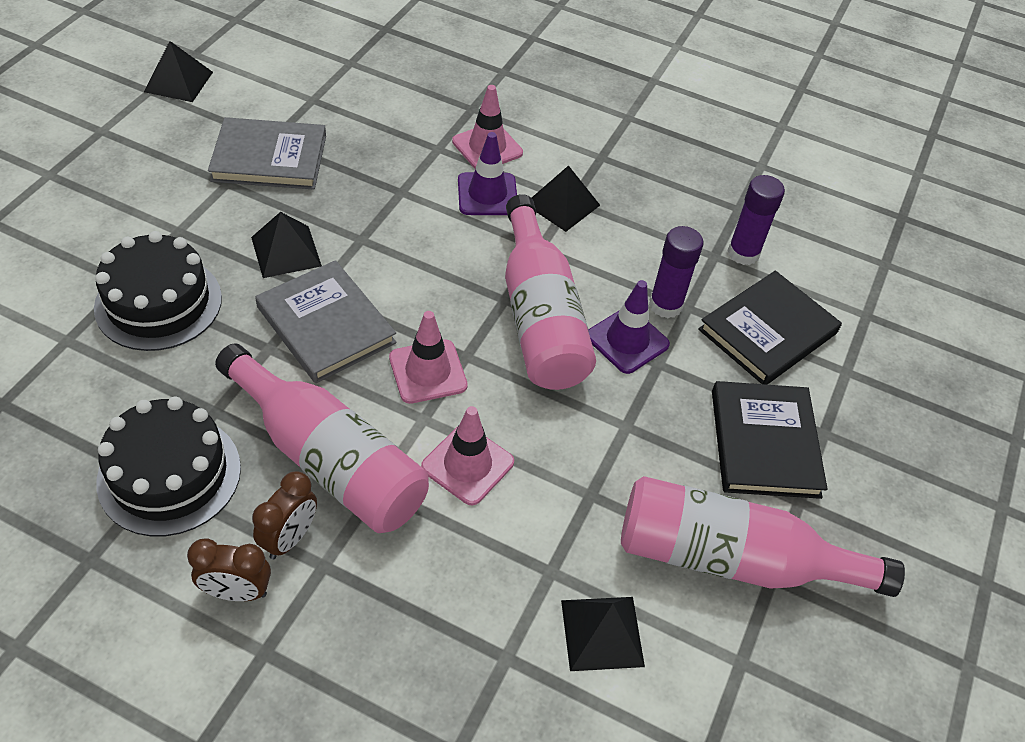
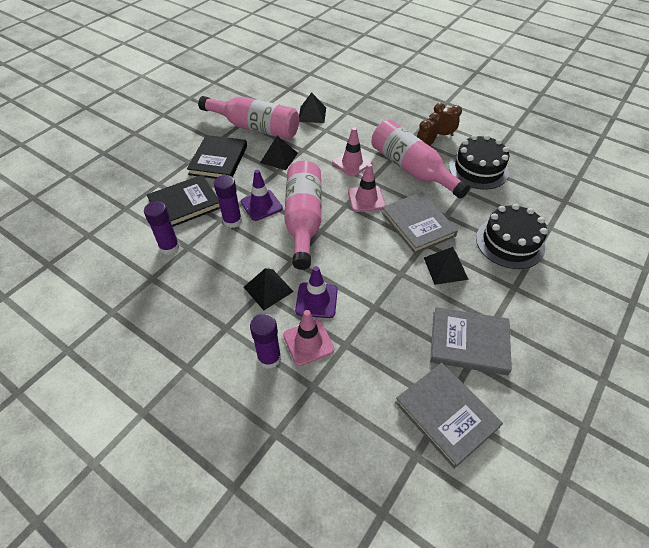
camera: 165 degrees left, 0 degrees up
(178, 82) = (564, 436): black pyramid -> black pyramid (279, 158)
(312, 92) = (446, 414): none -> grey book
(532, 130) = (269, 358): none -> purple glue stick

